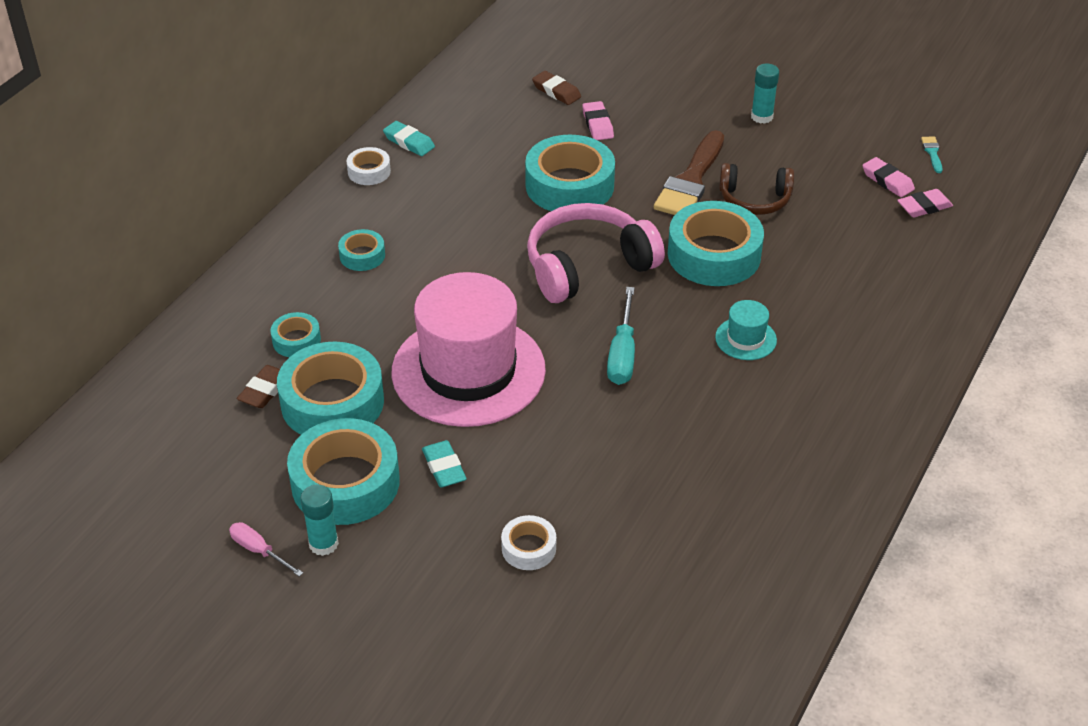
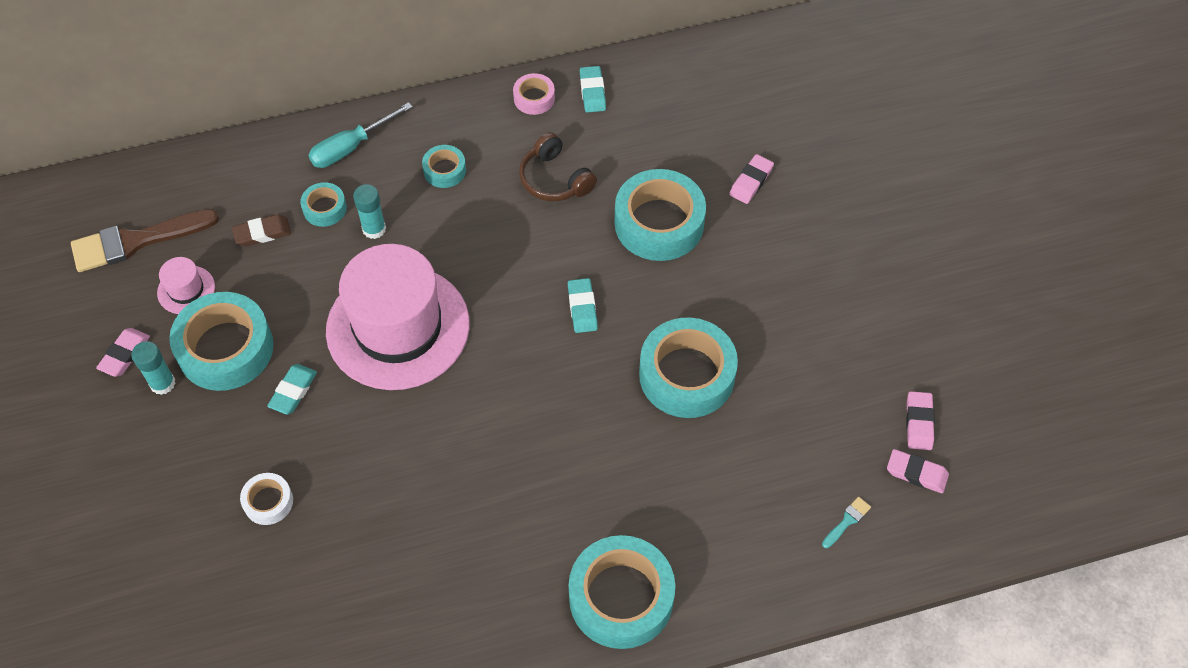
camera: 45 degrees right, 15 degrees up
(251, 471) = (186, 290): none -> pink hat
(259, 551) = (124, 354): pink screwdriver -> pink eraser
(332, 402) = (289, 278): turquoise tape -> turquoise tape (621, 597)
(369, 171) = (534, 98): white tape -> pink tape
(556, 91) = (758, 125): brown eraser -> none
(588, 267) = (582, 308): pink headphones -> turquoise eraser
(622, 354) = (513, 404): turquoise screwdriver -> turquoise screwdriver (351, 147)
(691, 180) = (756, 292): brown brush -> brown brush (136, 241)
(745, 339) = (614, 469): turquoise hat -> none
(754, 199) = (784, 350): brown headphones -> brown headphones (555, 179)
(762, 117) = (894, 276): turquoise glue stick -> turquoise glue stick (374, 229)
(932, 153) = (997, 428): turquoise brush -> turquoise brush (847, 521)

